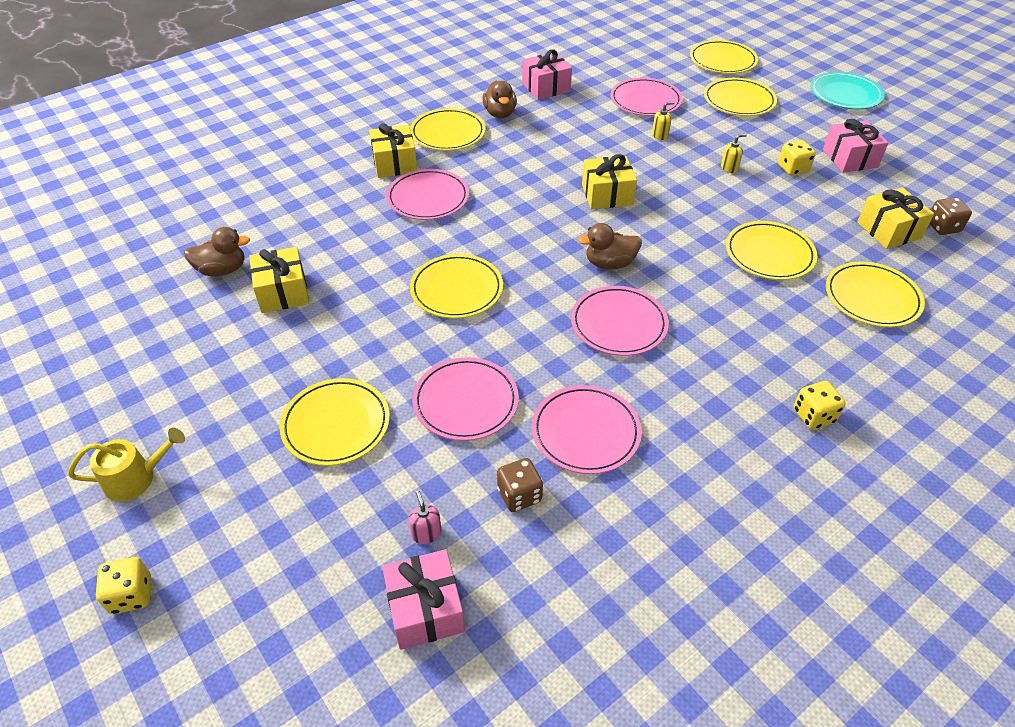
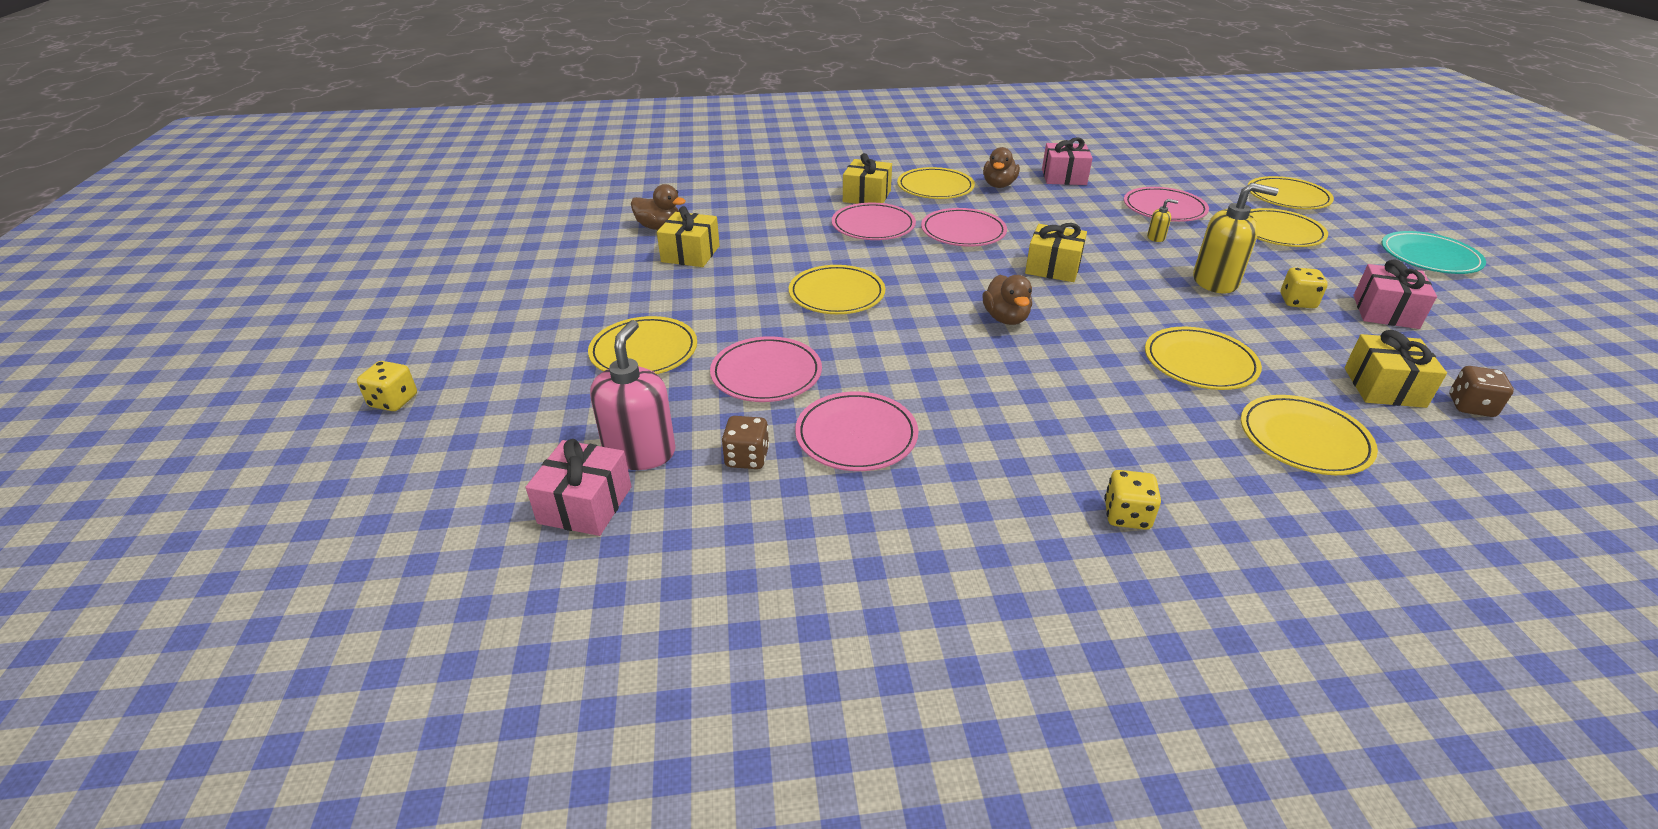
camera: 30 degrees right, 10 degrees down
(136, 478) = (470, 332): yellow watering can -> none
(426, 533) = (640, 452): pink soap dispenser -> pink soap dispenser, size x2.28
(609, 263) = (1005, 318): brown duck -> brown duck turned 120 degrees counterclockwise
(618, 324) = (970, 366): pink plate -> pink plate (963, 232)
(729, 168) = (1215, 281): yellow soap dispenser -> yellow soap dispenser, size x2.28

